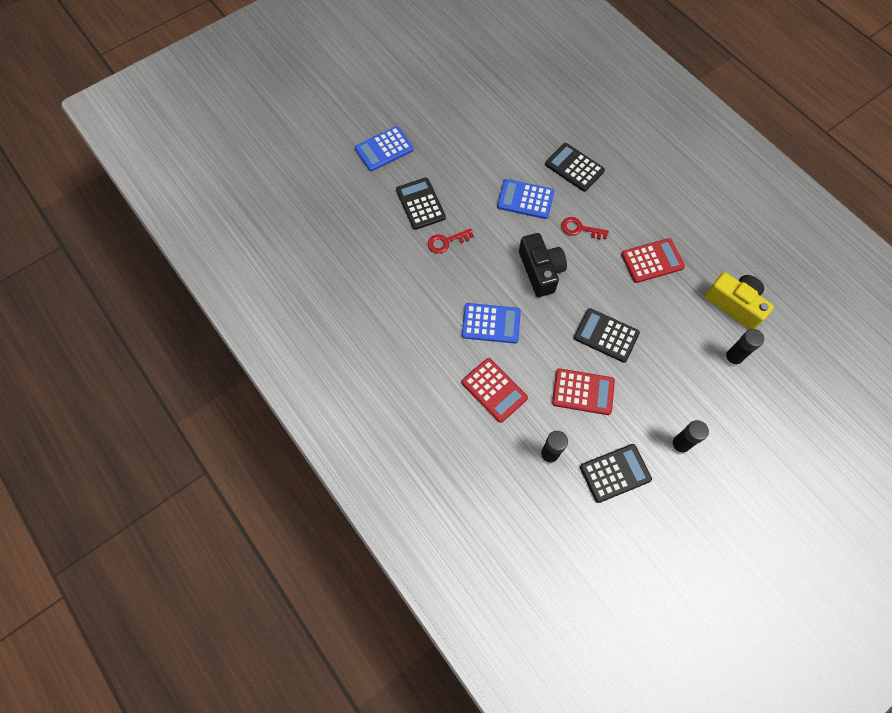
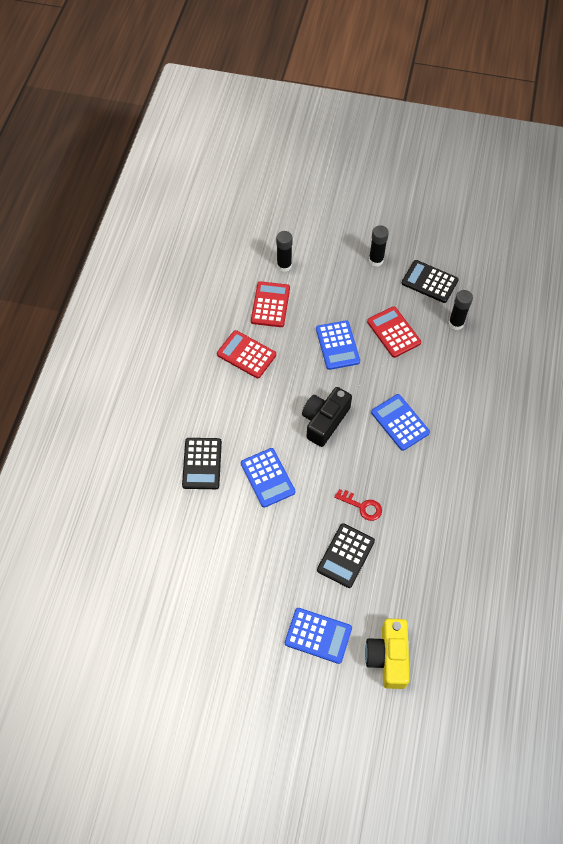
camera: 130 degrees left, 5 degrees down
(494, 390) = (446, 384): red calculator -> red calculator (270, 305)
(580, 229) = (261, 419): red key -> none
(606, 335) = (337, 345): black calculator -> blue calculator
(735, 304) = (238, 286): yellow camera -> yellow camera (388, 657)

